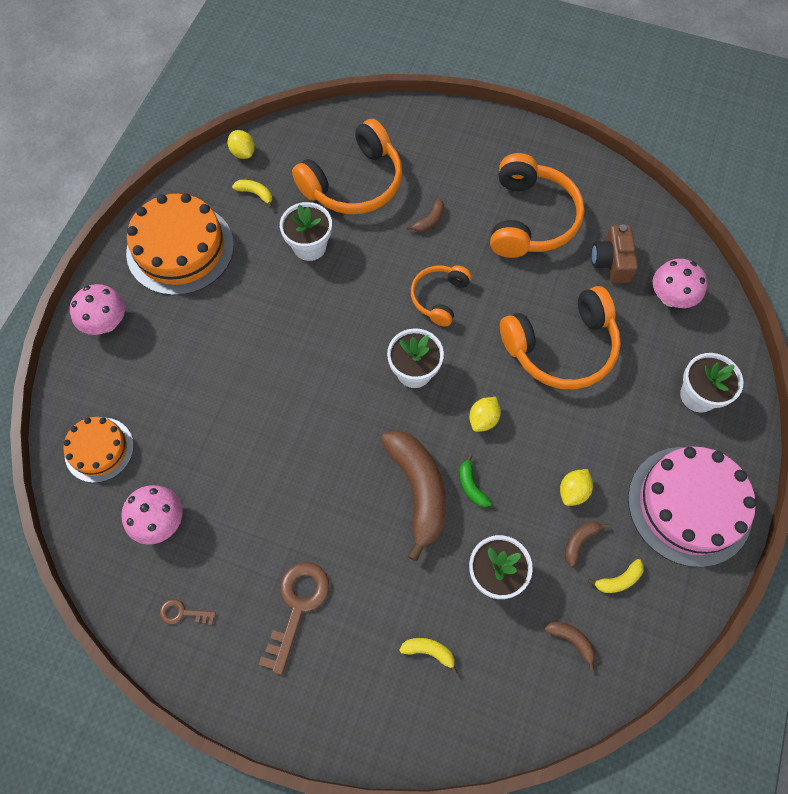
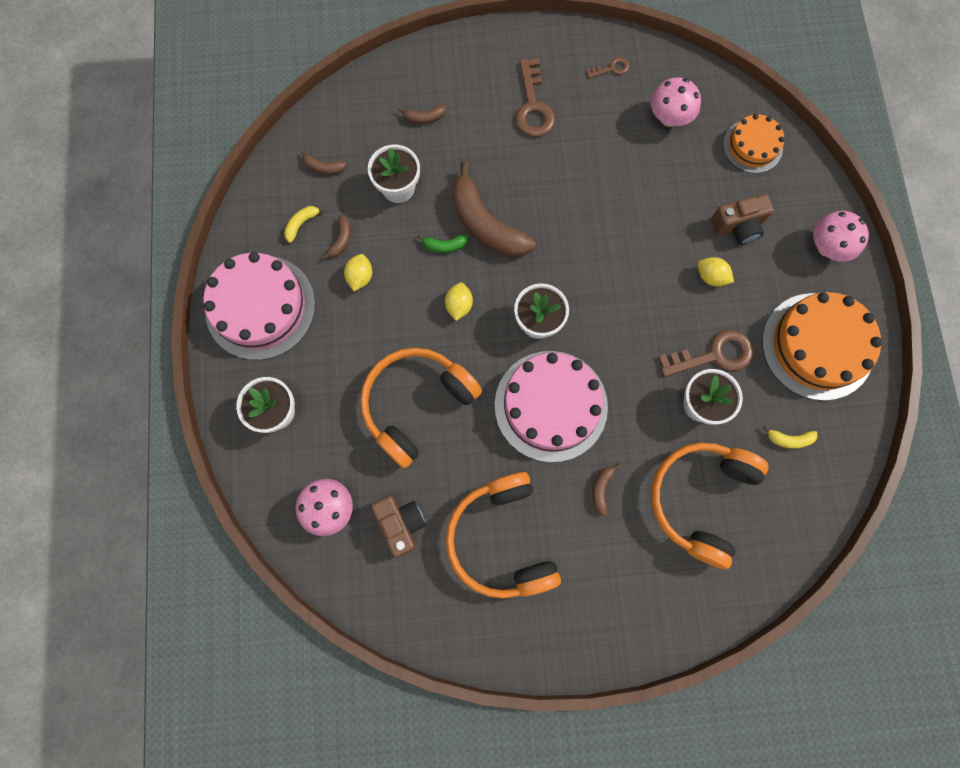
camera: 155 degrees right, 10 degrees up
(172, 377) = (738, 226): none -> brown camera
(243, 153) = (834, 483): yellow lemon -> yellow lemon (710, 277)
(273, 278) = (713, 355): none -> brown key
(429, 651) = (424, 118): yellow banana -> brown banana
(439, 297) = (551, 405): orange headphones -> pink cake
(471, 486) = (444, 246): green banana -> green banana turned 135 degrees clockwise

